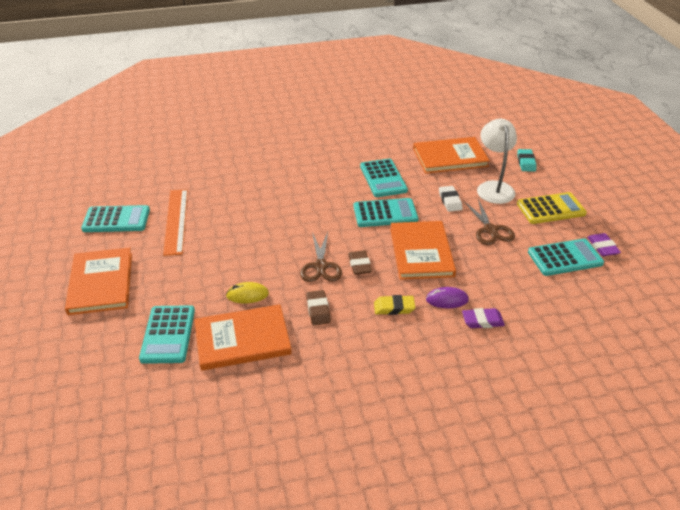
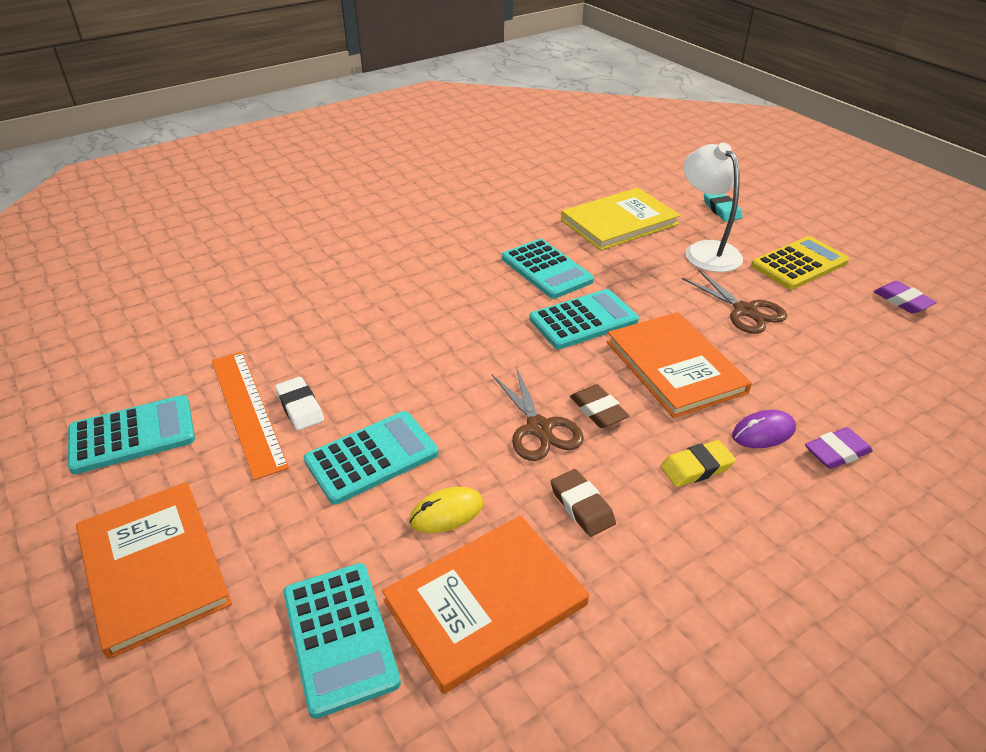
camera: 20 degrees left, 0 degrees up
(450, 157) = (619, 222): orange book -> yellow book
(450, 201) = (661, 281): white eraser -> white eraser (300, 407)
(565, 258) = (869, 327): turquoise calculator -> turquoise calculator (372, 457)

